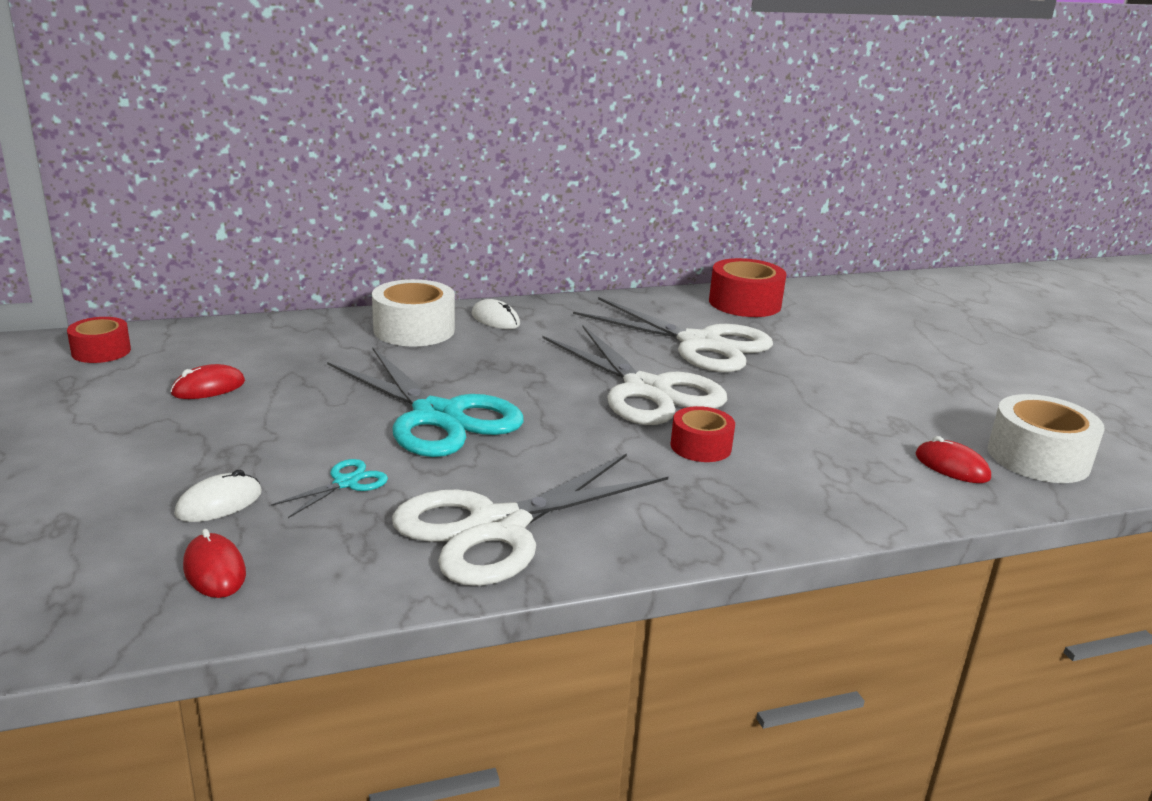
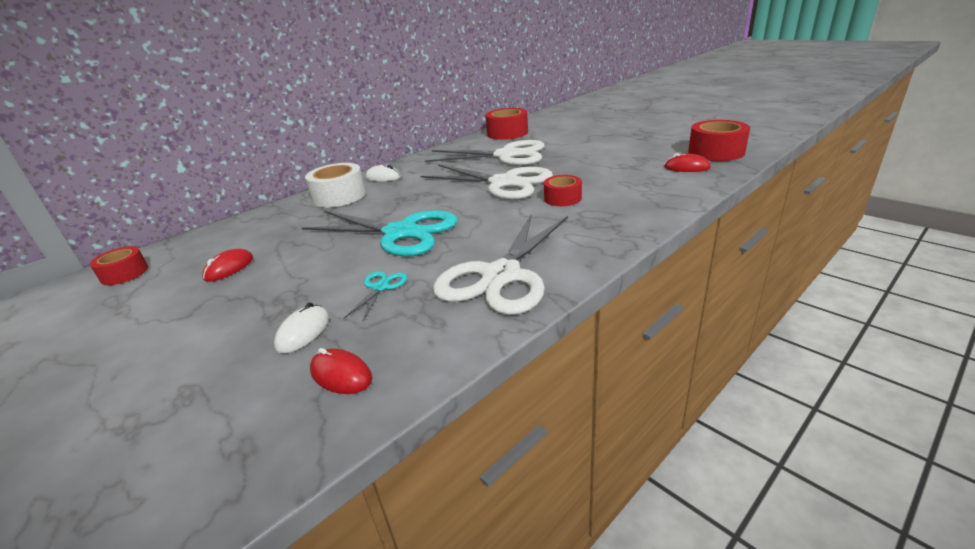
camera: 20 degrees left, 5 degrees up
(1038, 457) = (716, 152): white tape -> red tape

